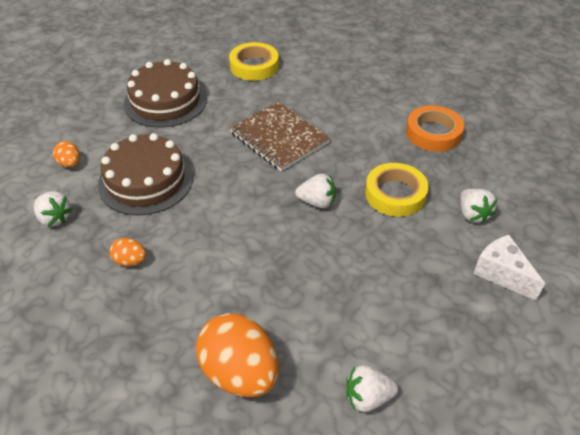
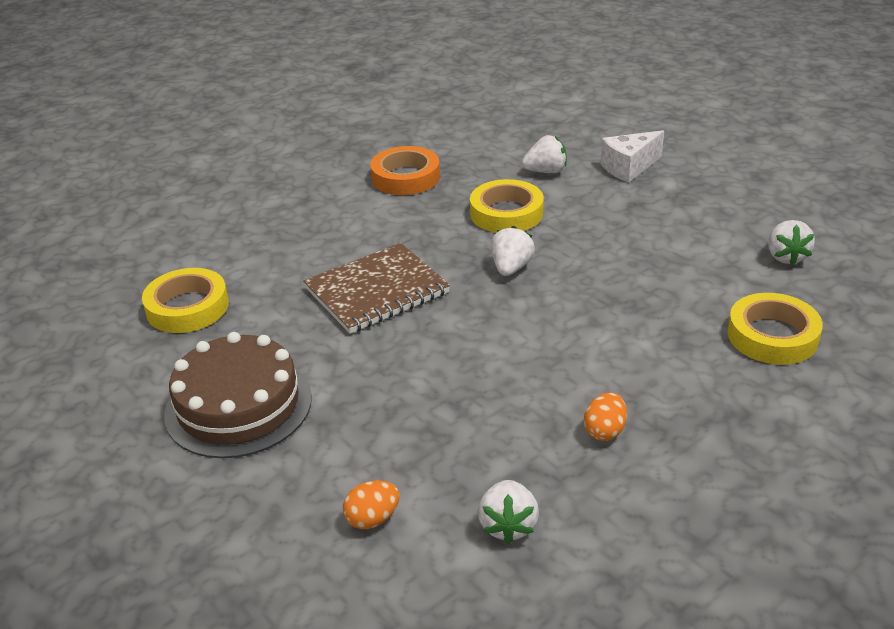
camera: 80 degrees left, 10 degrees down
(54, 218) = (508, 525): white strawberry -> white strawberry turned 135 degrees clockwise
(145, 181) = (438, 422): brown cake -> none
(240, 373) = (772, 336): orange egg -> yellow tape

